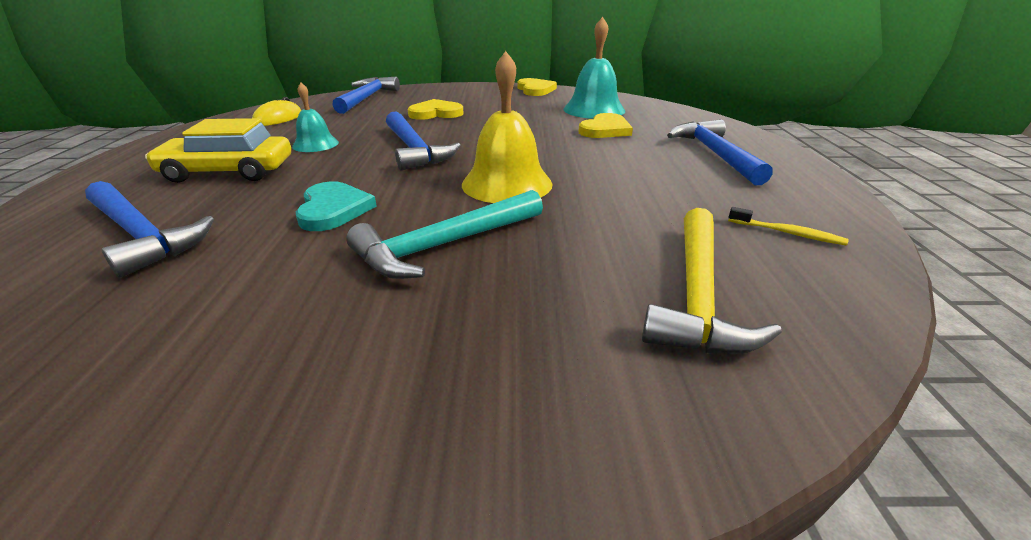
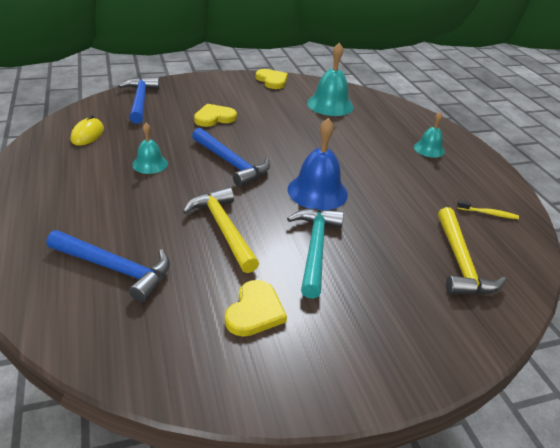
camera: 20 degrees left, 5 degrees up
(228, 171) = (111, 201): yellow car -> none
(333, 209) = (223, 229): turquoise heart -> yellow hammer
(445, 245) = (315, 248): turquoise hammer -> turquoise hammer turned 150 degrees clockwise
(507, 184) = (317, 191): yellow bell -> blue bell
(605, 130) = (350, 129): yellow heart -> yellow heart (255, 311)
(714, 154) = (429, 149): blue hammer -> turquoise bell

